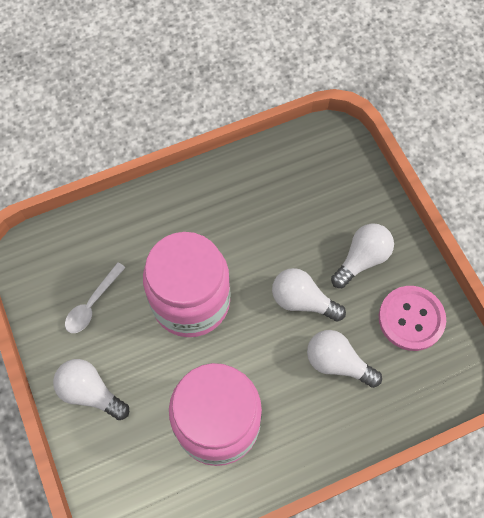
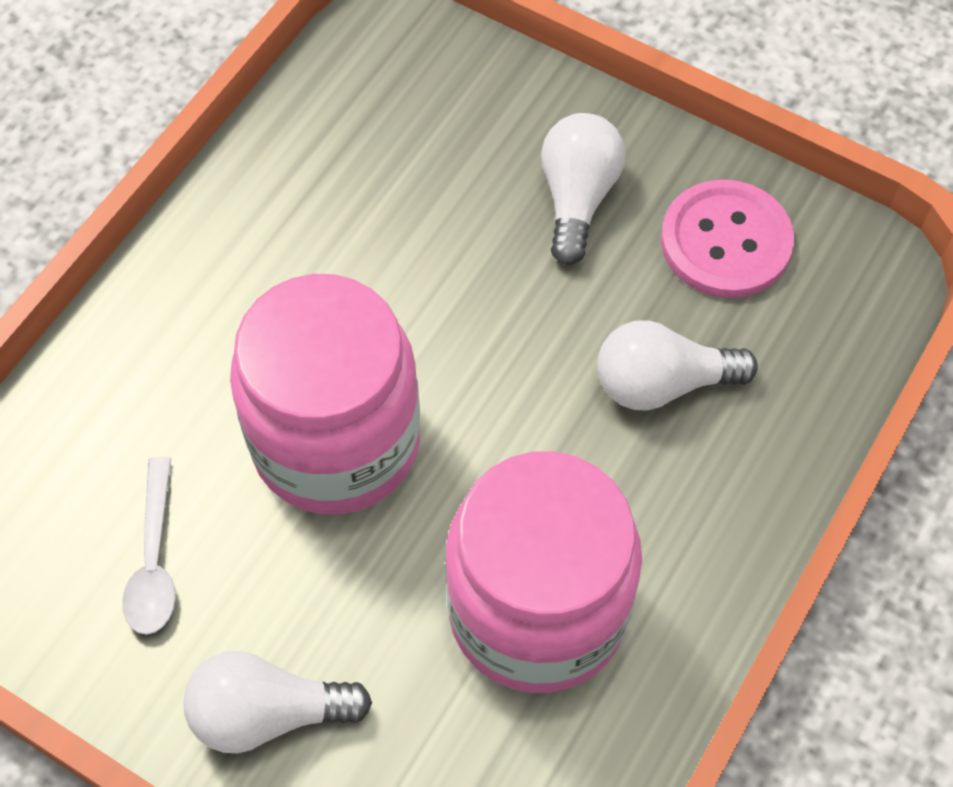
camera: 35 degrees left, 5 degrees down
(302, 301) = (529, 322): white light bulb -> none

